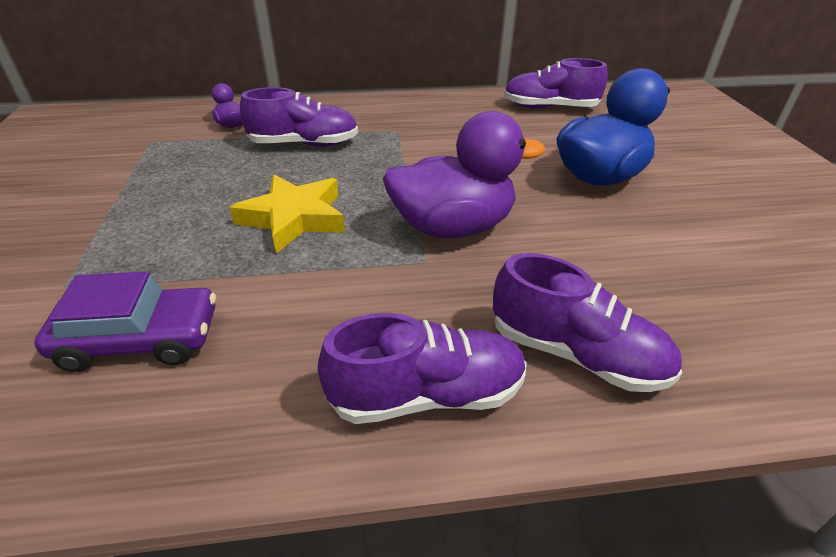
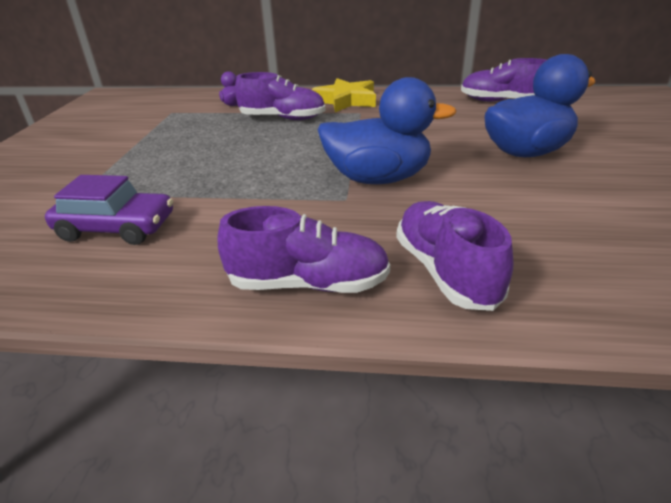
camera: 15 degrees right, 5 degrees down
(294, 218) = (255, 164): yellow star -> yellow star (346, 100)
(453, 227) = (378, 179): purple duck -> blue duck
(576, 353) = (445, 271): purple shoe -> purple shoe turned 150 degrees counterclockwise

